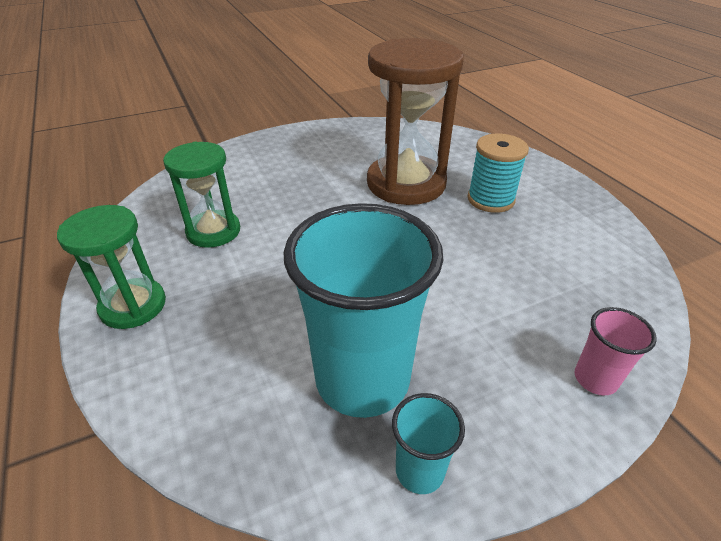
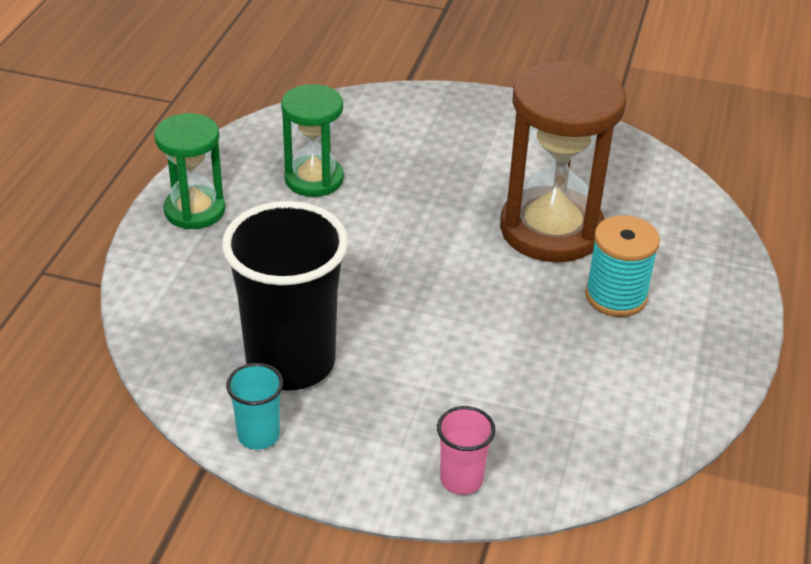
camera: 40 degrees right, 0 degrees up
(362, 379) = (290, 362): turquoise cup -> black cup

